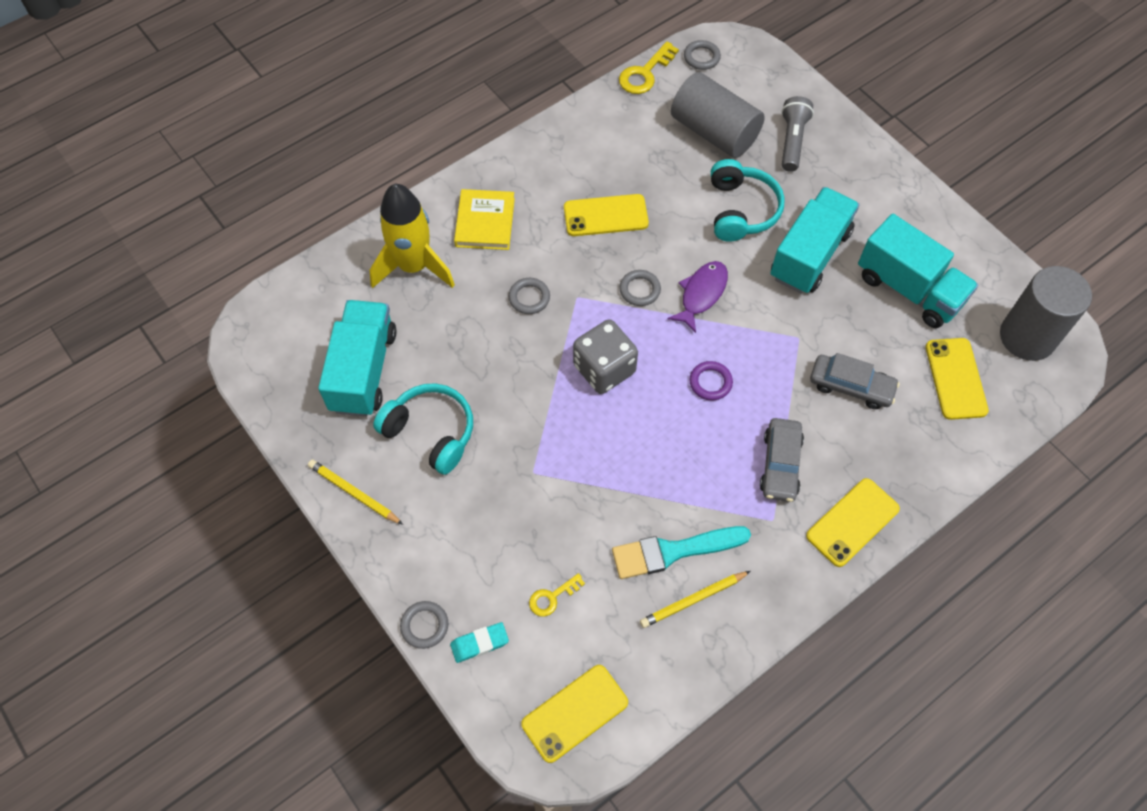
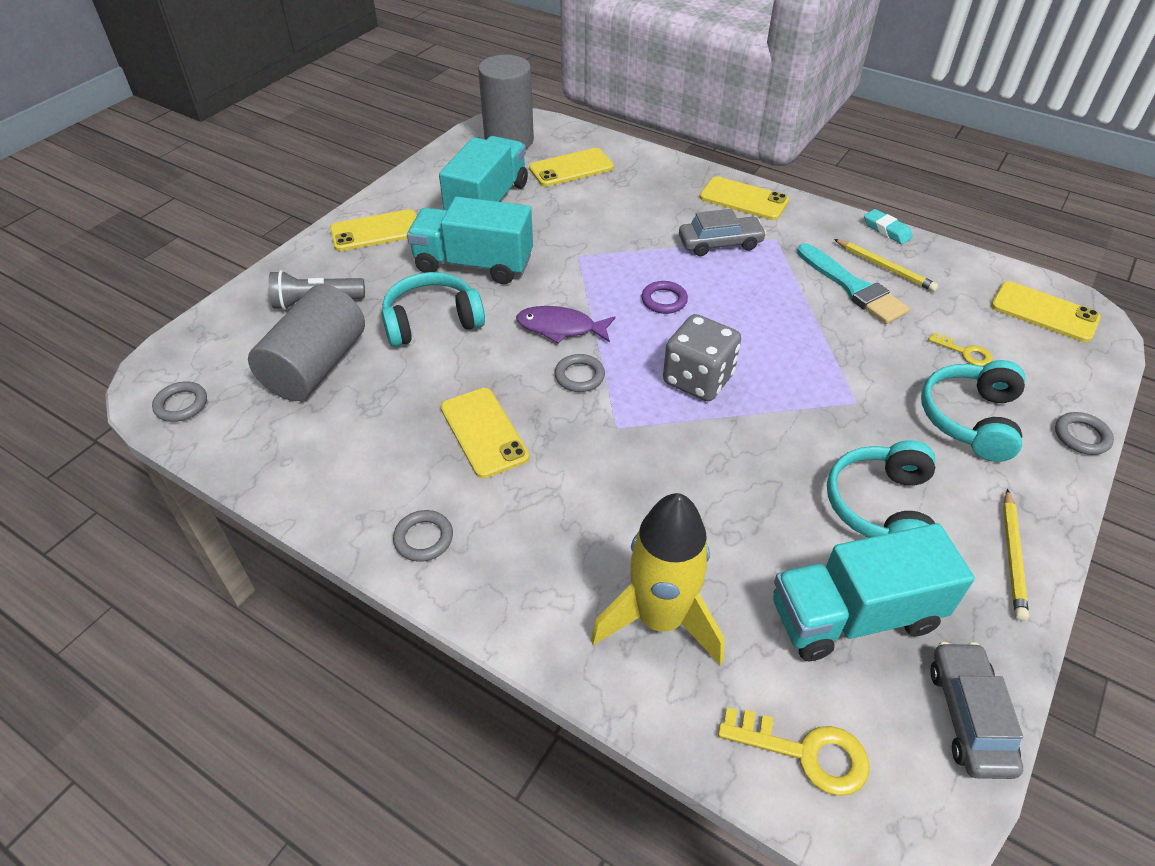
camera: 110 degrees left, 15 degrees down
(479, 549) = (970, 419): none -> turquoise headphones
(479, 643) = (1054, 389): turquoise eraser -> turquoise eraser (887, 230)
(485, 222) = (545, 557): yellow book -> none
(529, 298) = (642, 471): grey ring -> grey ring (423, 538)
(645, 73) = (219, 455): yellow key -> yellow key (805, 752)
(851, 386) = (613, 218): grey car -> grey car (968, 716)
(882, 194) = (376, 231): none -> yellow phone

